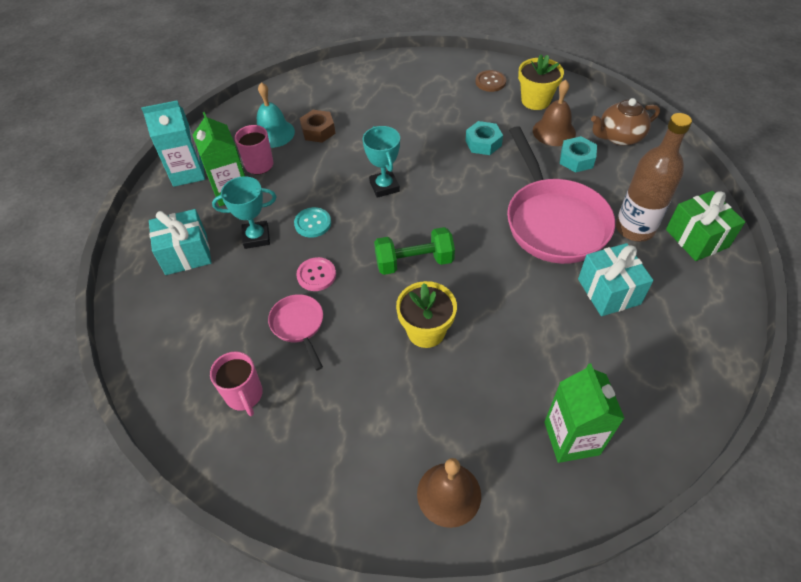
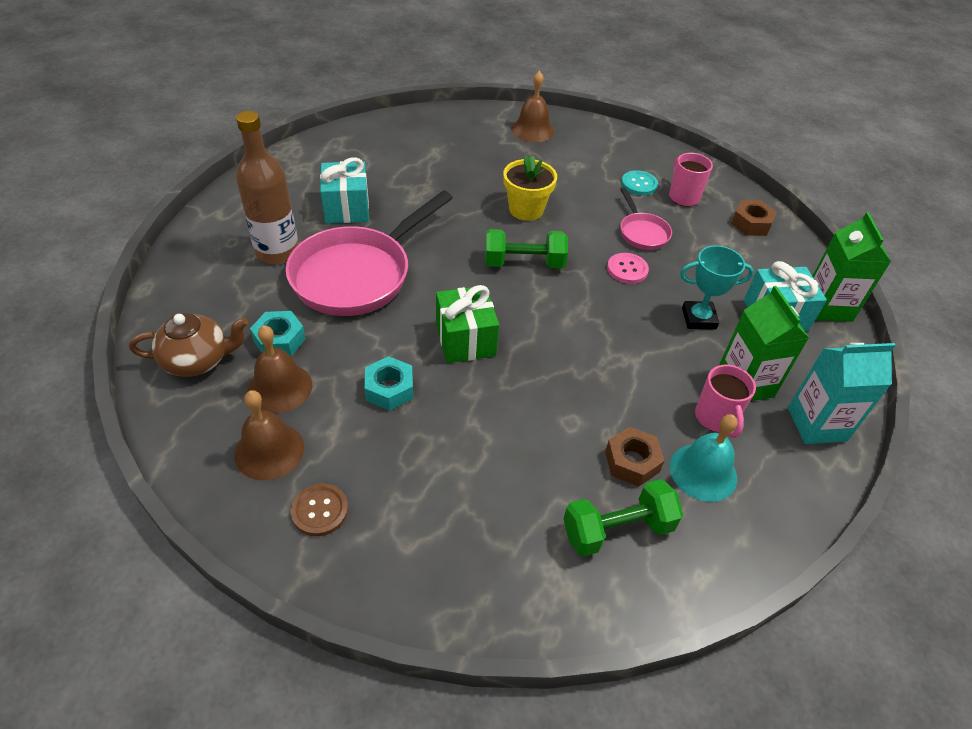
camera: 175 degrees left, 5 degrees down
(172, 367) = (751, 224): none -> brown nut
(313, 223) = (633, 322): turquoise button -> turquoise button (639, 184)
(327, 100) = (617, 529): none -> green dumbbell
(384, 186) = (542, 351): turquoise trophy -> none
(535, 100) = (269, 451): yellow flower pot -> brown bell
(553, 221) = (358, 274): pink pan -> pink pan turned 135 degrees counterclockwise
(571, 438) = (437, 138): green carton -> green carton (827, 307)
(697, 238) = (223, 232): green gift -> green gift (465, 339)

